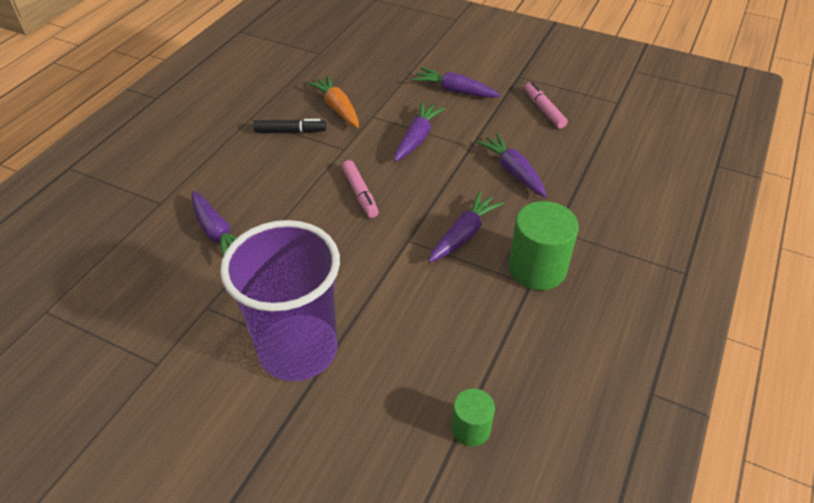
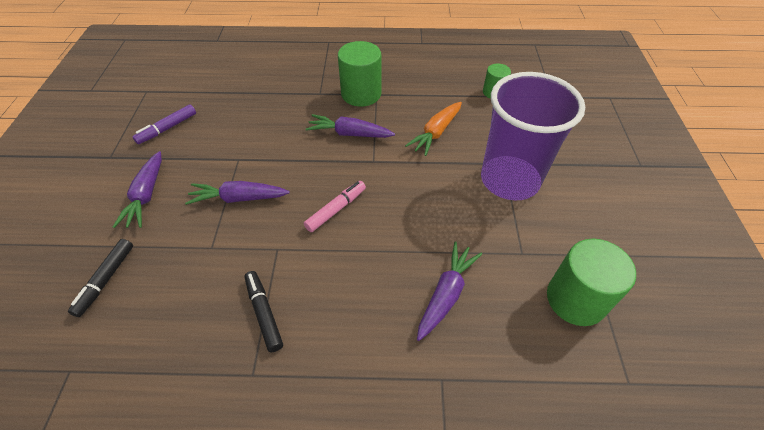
camera: 115 degrees left, 5 degrees up
(131, 321) = (575, 299): none -> green cylinder
(337, 108) = (203, 286): orange carrot -> orange carrot (436, 133)
(379, 68) = (106, 280): none -> black marker
(513, 171) = (263, 127): purple carrot -> none
(544, 110) = (167, 128): pink marker -> purple marker

